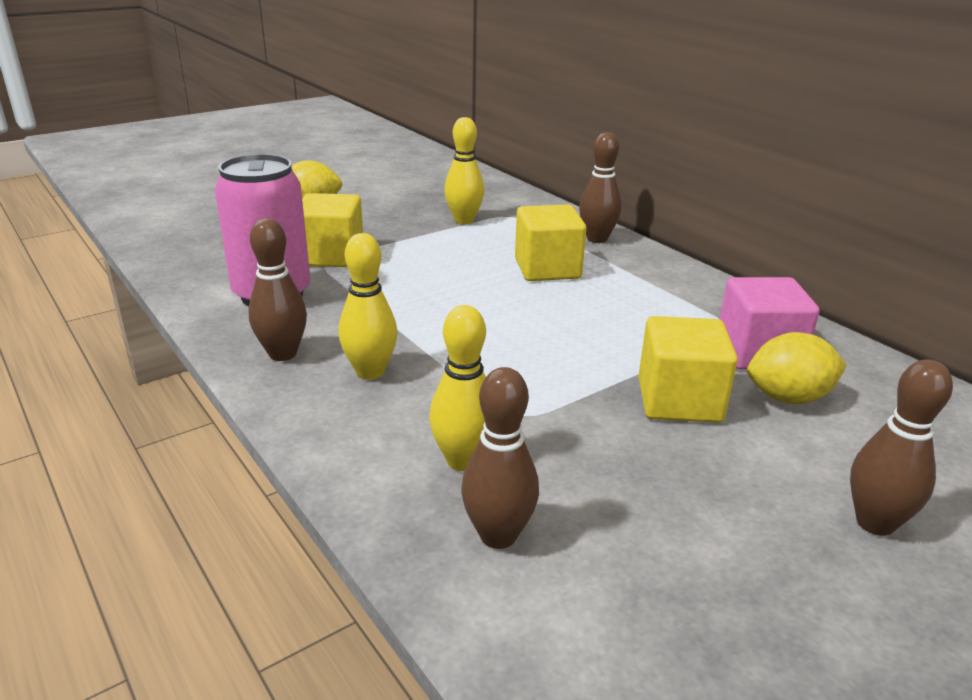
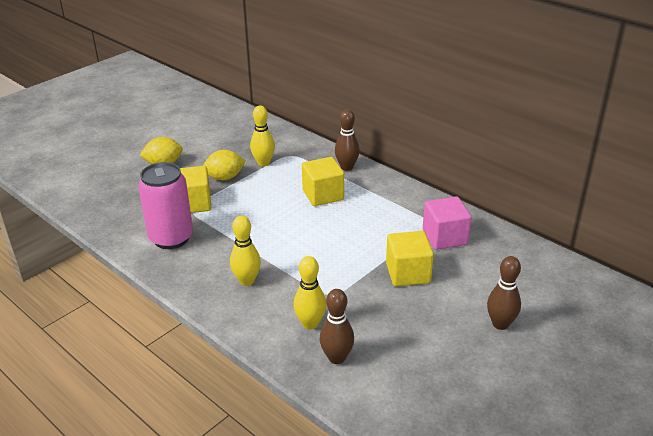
camera: 10 degrees left, 5 degrees up
(282, 354) = (195, 277): brown bowling pin -> none
(788, 398) = (461, 263): yellow lemon -> yellow lemon (225, 177)

